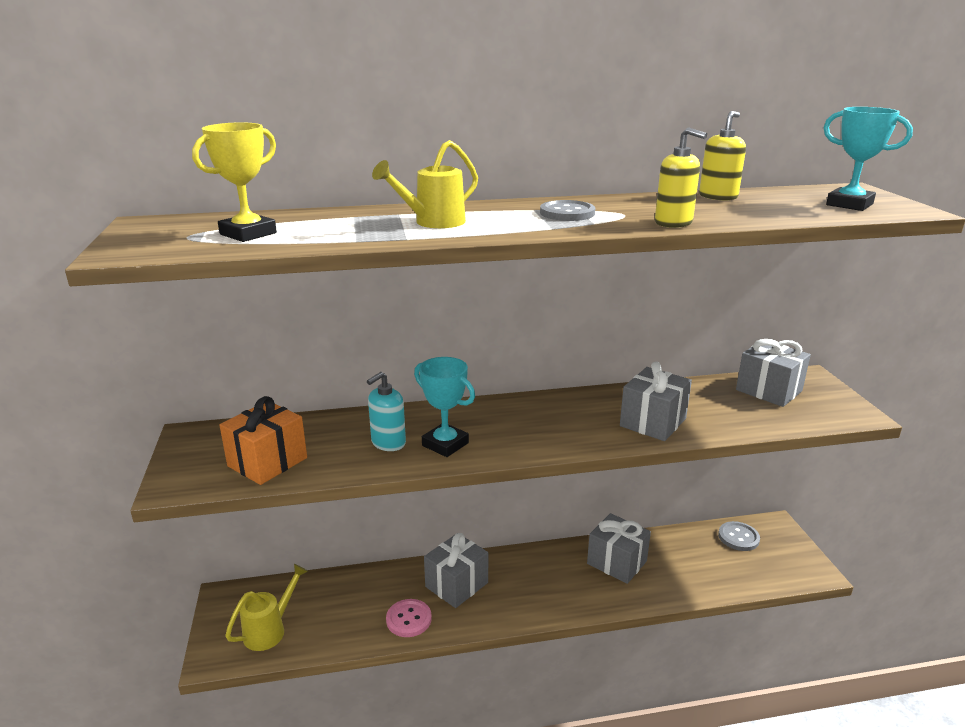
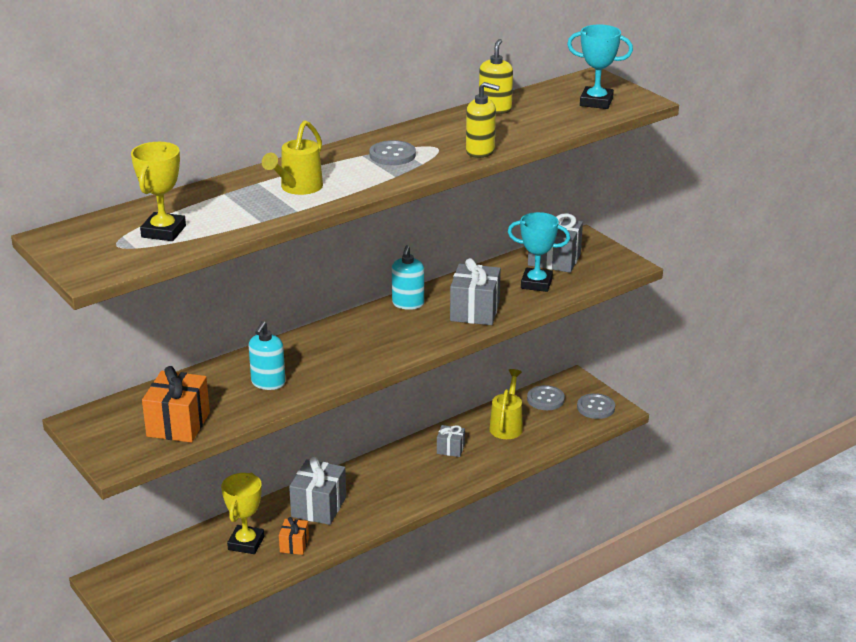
camera: 25 degrees left, 5 degrees up
(269, 630) = (173, 590): yellow watering can -> yellow watering can (507, 425)
(367, 601) = (246, 543): none -> yellow trophy
(409, 619) = (294, 545): pink button -> orange gift
(445, 444) = (317, 372): turquoise trophy -> turquoise trophy (536, 283)
(585, 399) = (408, 304): none -> turquoise soap dispenser
(616, 562) = (450, 449): grey gift -> grey gift, size x0.55
(791, 562) = (595, 407): none -> grey button

